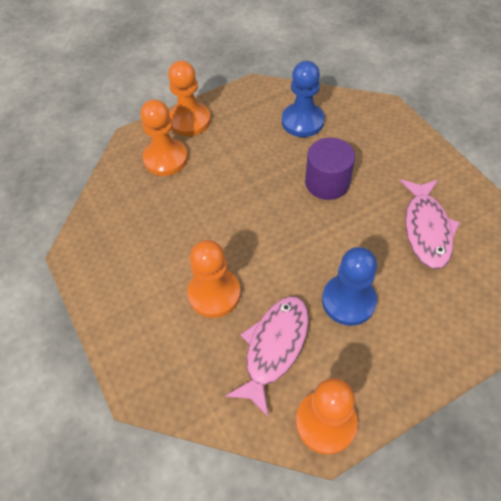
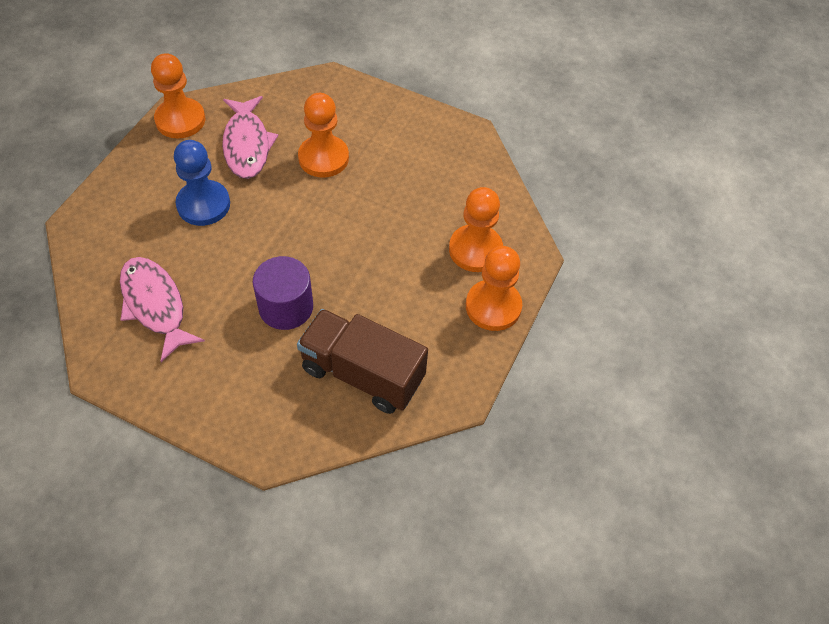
camera: 140 degrees right, 0 degrees up
(302, 121) = (362, 374): blue pawn -> brown truck

